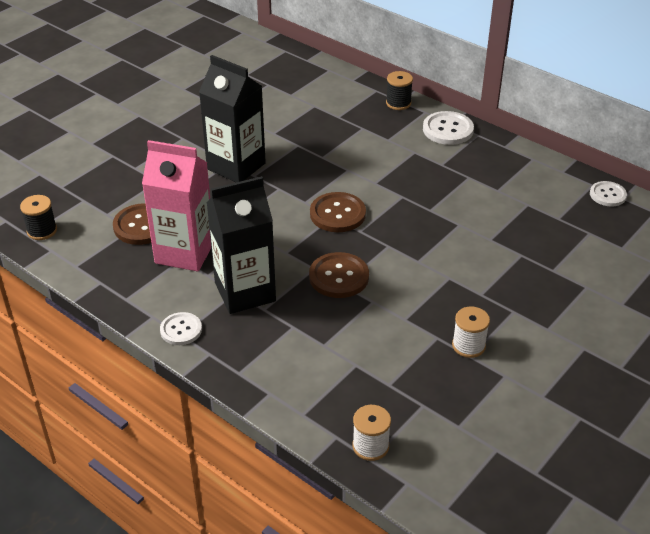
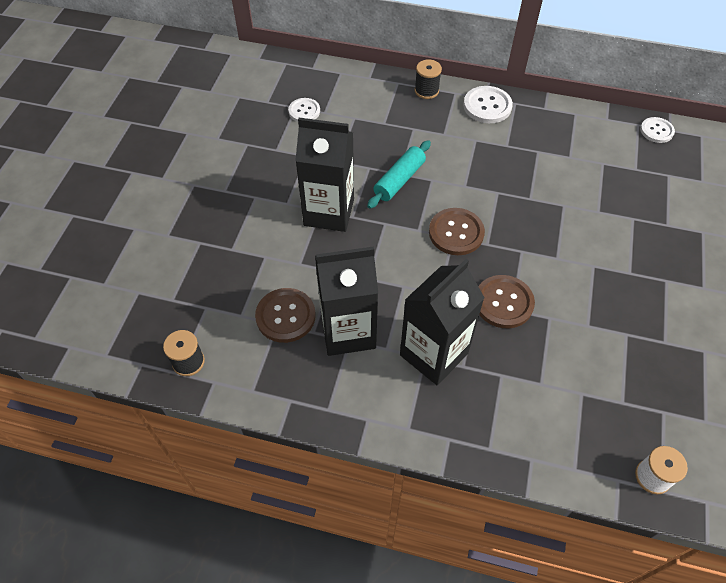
camera: 25 degrees left, 15 degrees up
(181, 330) = (405, 423): white button -> white button (304, 111)
(185, 252) = (348, 331): pink carton -> black carton
(317, 161) = (399, 180): none -> turquoise rolling pin
(468, 345) = (656, 332): white spool -> none

